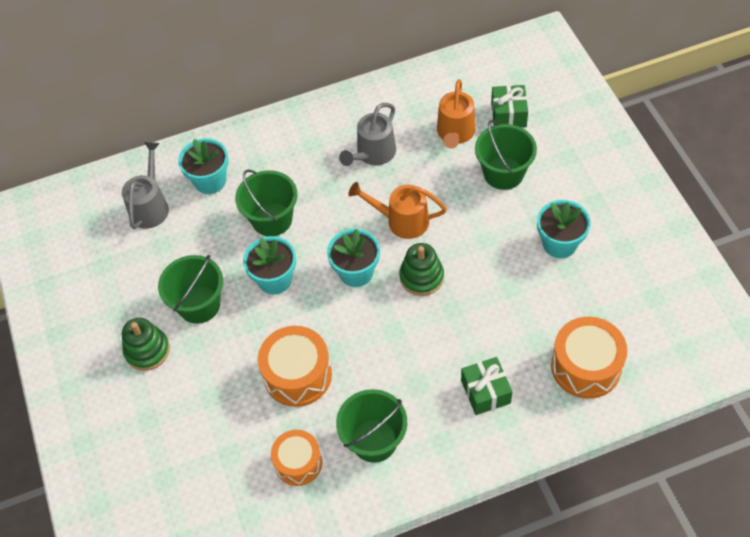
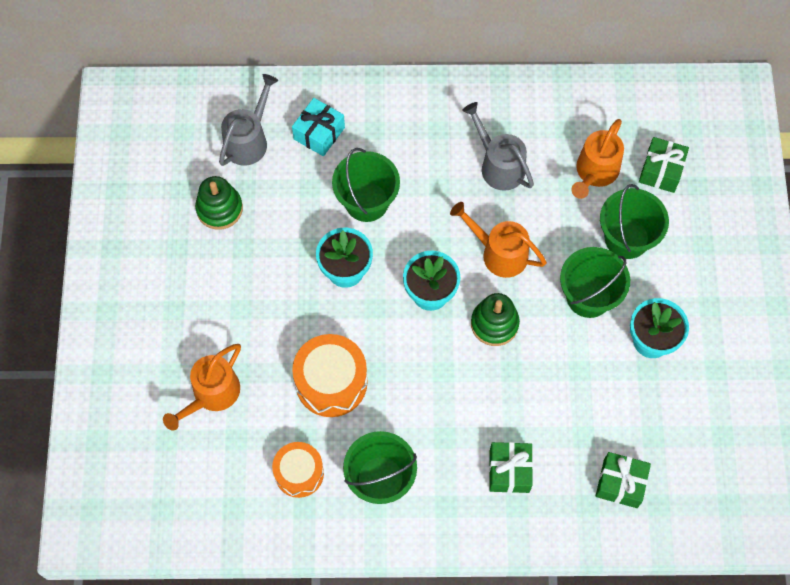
camera: 15 degrees right, 10 degrees up
(147, 350) = (194, 300): green stacking toy -> green stacking toy (219, 209)
(192, 425) = (211, 395): none -> orange watering can
(199, 305) = (261, 269): green bucket -> green bucket (588, 296)
(210, 181) = (319, 133): turquoise flower pot -> turquoise gift
(373, 154) = (498, 165): grey watering can -> grey watering can turned 90 degrees clockwise
(586, 366) = (620, 483): orange drum -> green gift

